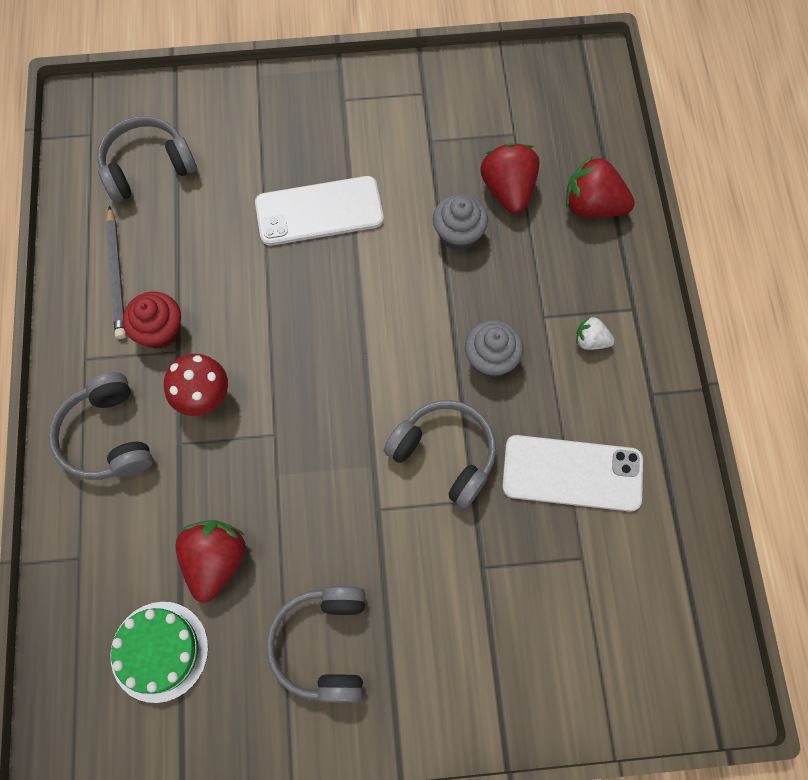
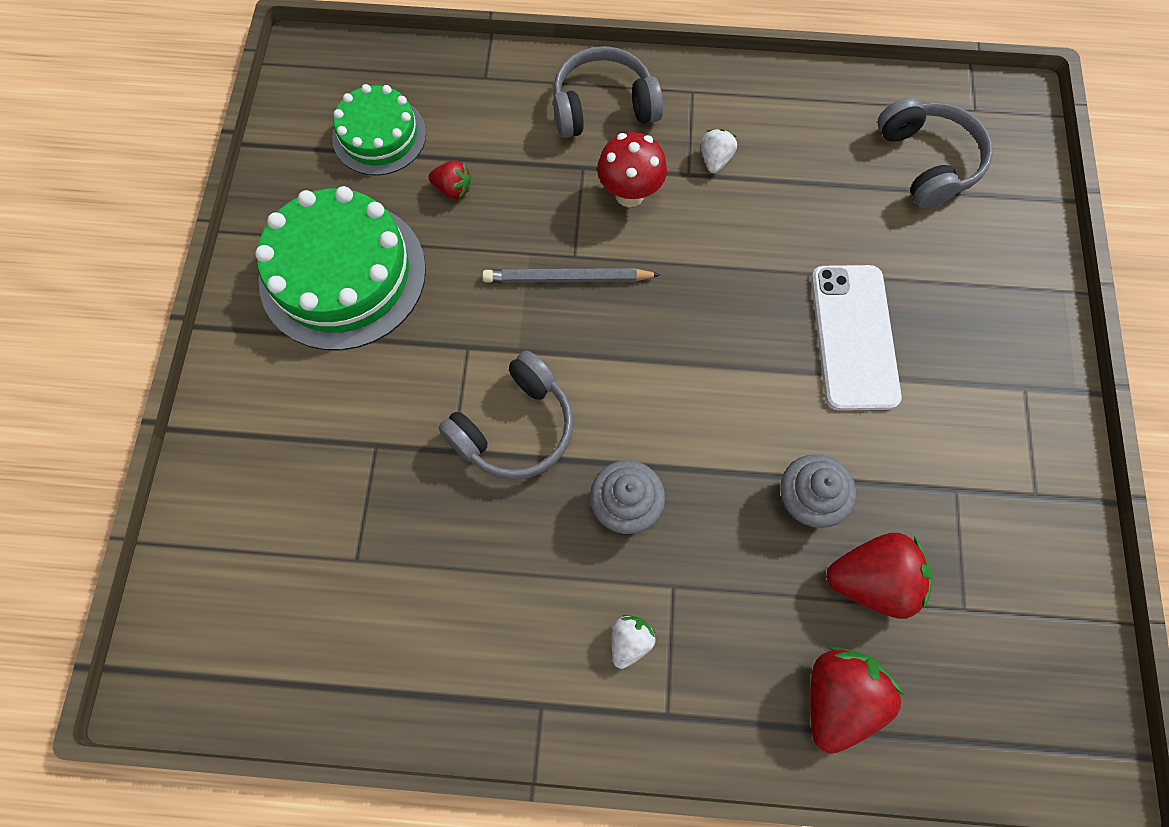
camera: 100 degrees right, 0 degrees up
(116, 275) = (788, 124): grey pencil -> grey pencil (567, 278)
(160, 330) = (715, 159): red cupcake -> white strawberry
(216, 560) = (453, 189): red strawberry -> red strawberry, size x0.53
(323, 644) = (343, 274): grey headphones -> green cake
(572, 473) = (459, 572): white phone -> none

